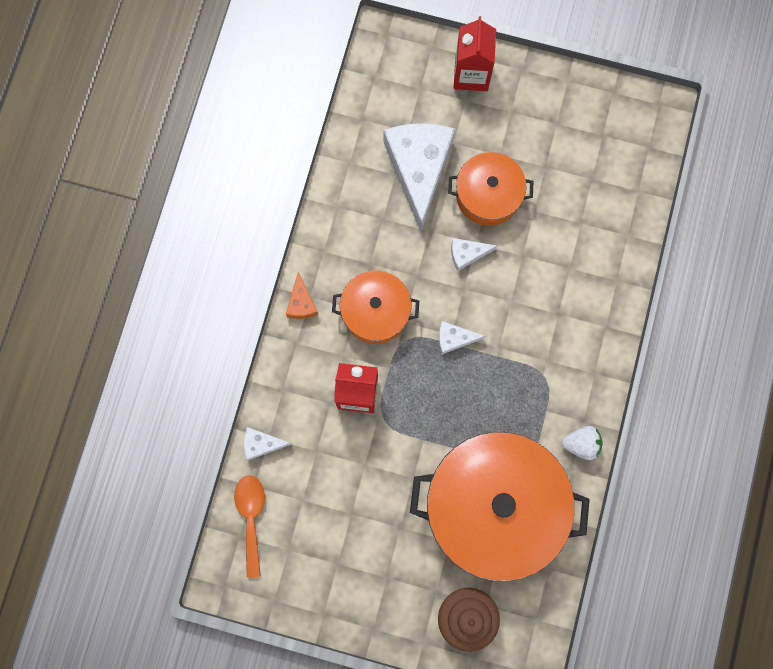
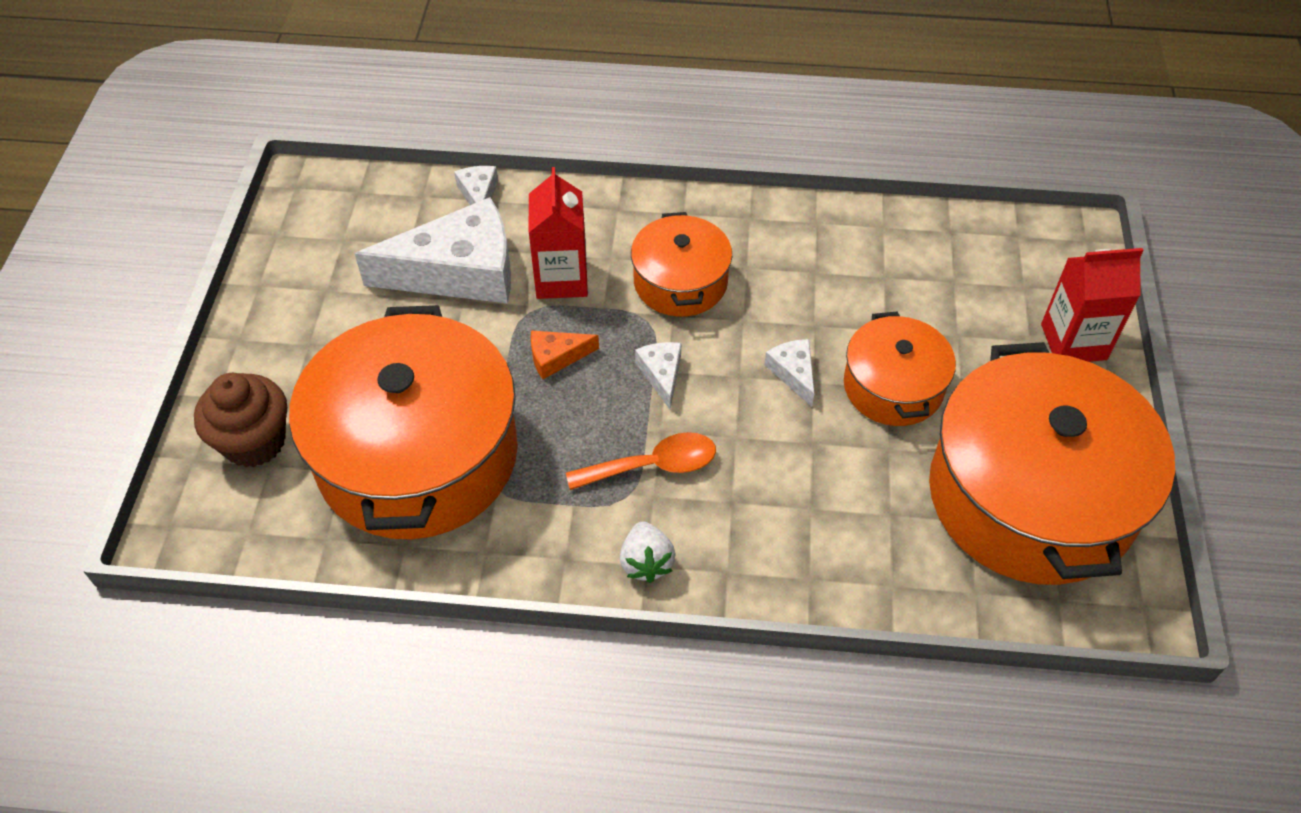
camera: 80 degrees right, 25 degrees down
(251, 517) = (383, 198): orange spoon -> orange spoon (653, 465)
(301, 303) = (673, 206): orange cheese -> orange cheese (556, 357)
(419, 169) = (902, 301): white cheese -> white cheese (459, 271)
(580, 139) = (1030, 496): none -> orange pot
(581, 444) = (527, 559): white strawberry -> white strawberry (646, 562)

